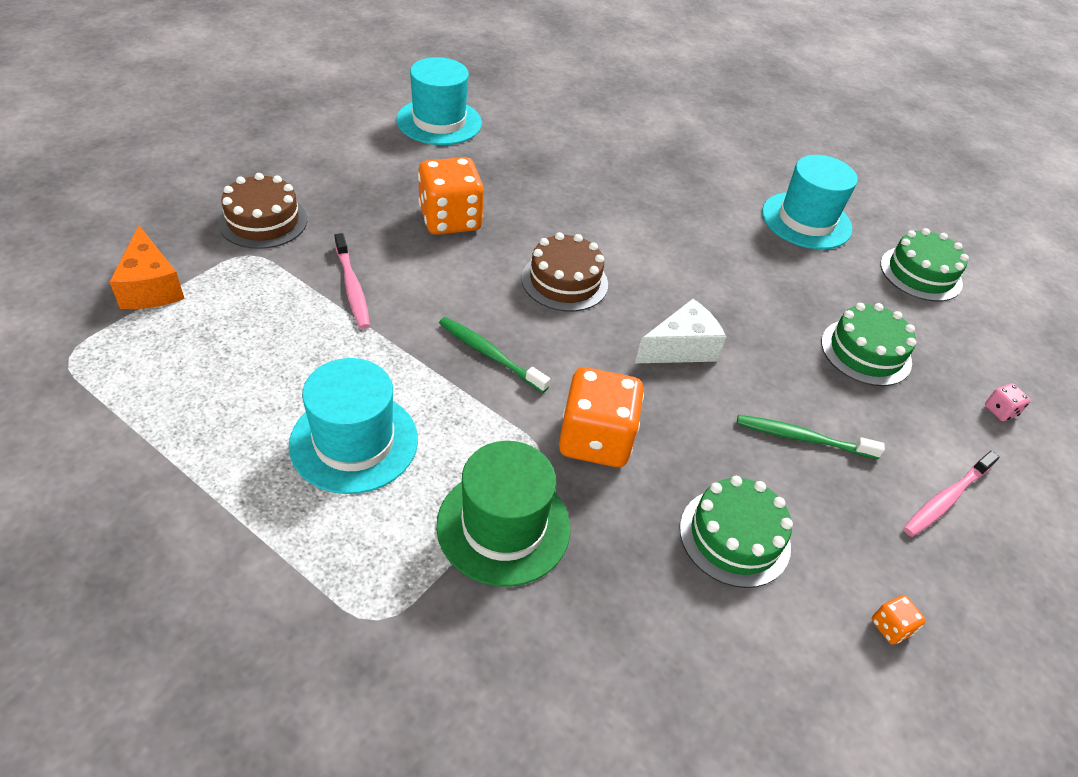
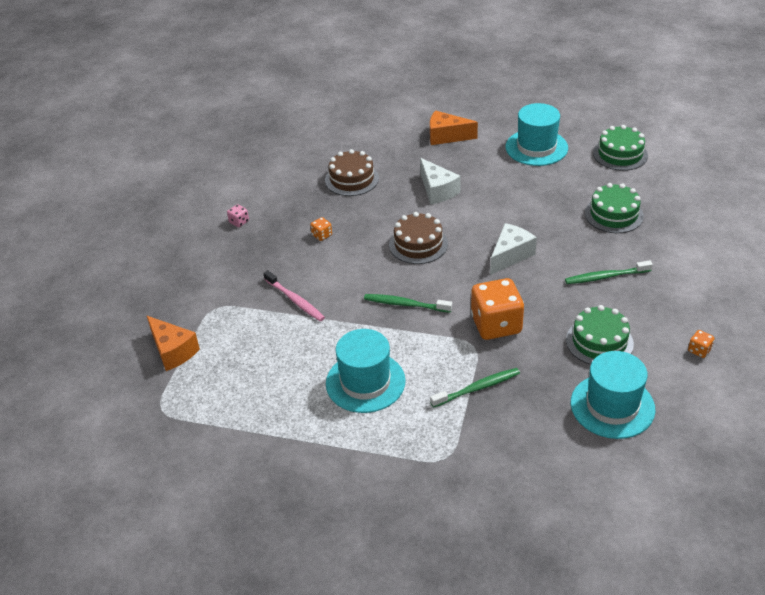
camera: 15 degrees left, 5 degrees down
(263, 221) = (206, 284): brown cake -> brown cake (352, 179)
(439, 121) = (265, 174): turquoise hat -> turquoise hat (612, 406)
(450, 220) = (322, 235): orange dice -> orange dice, size x0.42
(503, 526) = (477, 388): green hat -> green toothbrush
(638, 223) = (437, 190): none -> white cheese
(694, 163) = (446, 136): none -> orange cheese
(946, 499) = (696, 277): pink toothbrush -> none
(1000, 411) = (701, 217): pink dice -> pink dice (239, 222)

